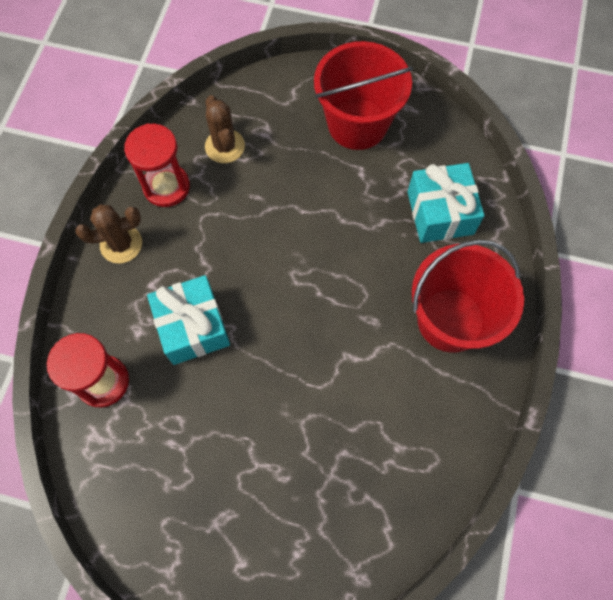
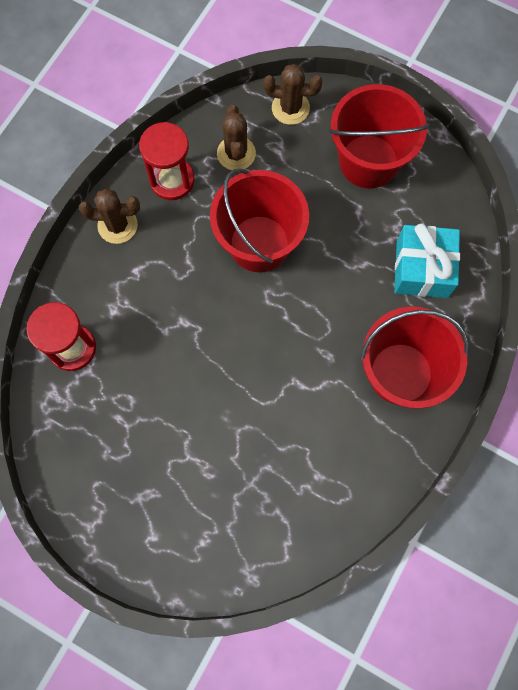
camera: 15 degrees right, 5 degrees up
(193, 327) = (163, 319): turquoise gift -> none
(267, 92) = (290, 108): none -> brown cactus
(272, 227) = (259, 243): none -> red bucket

